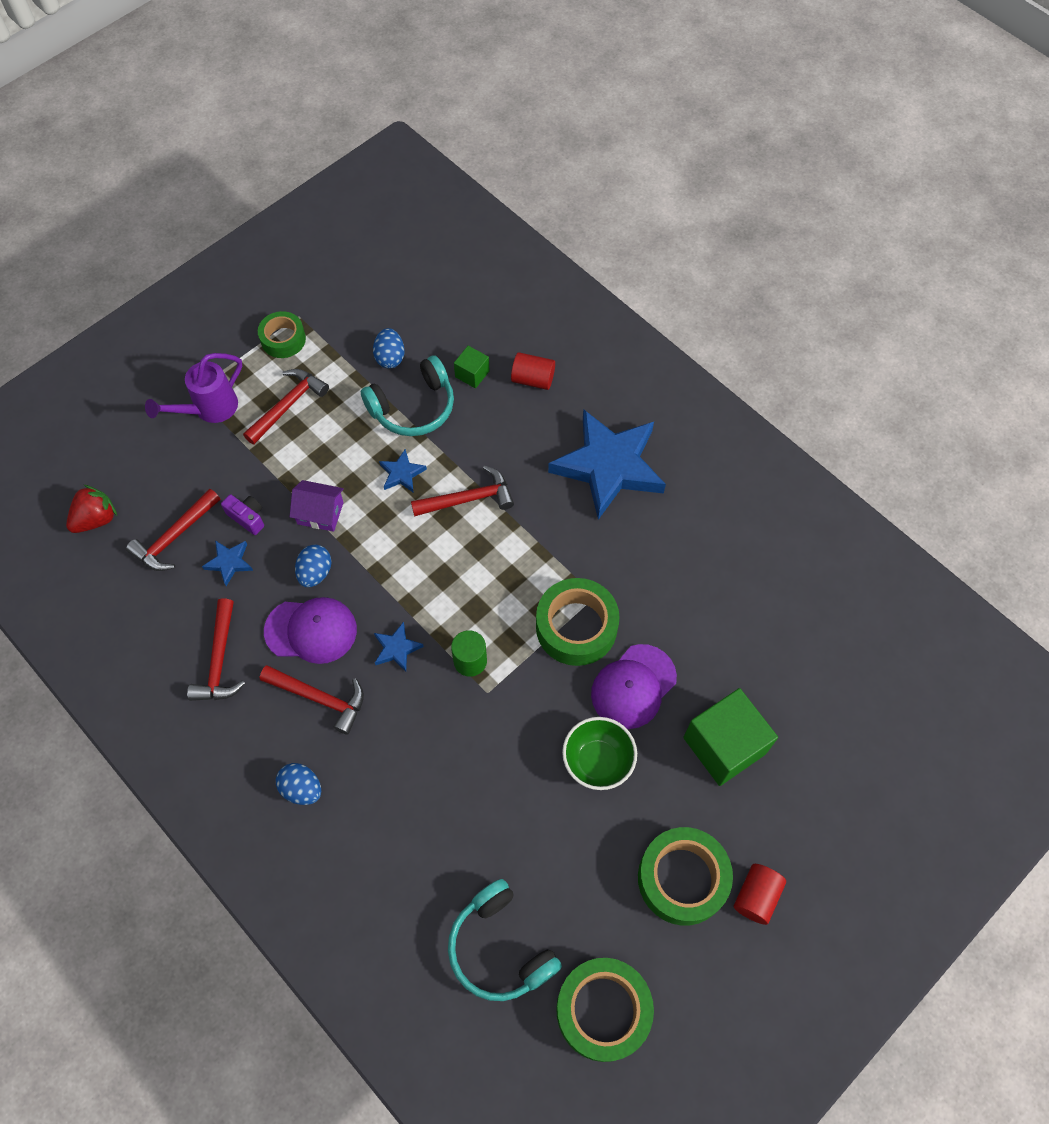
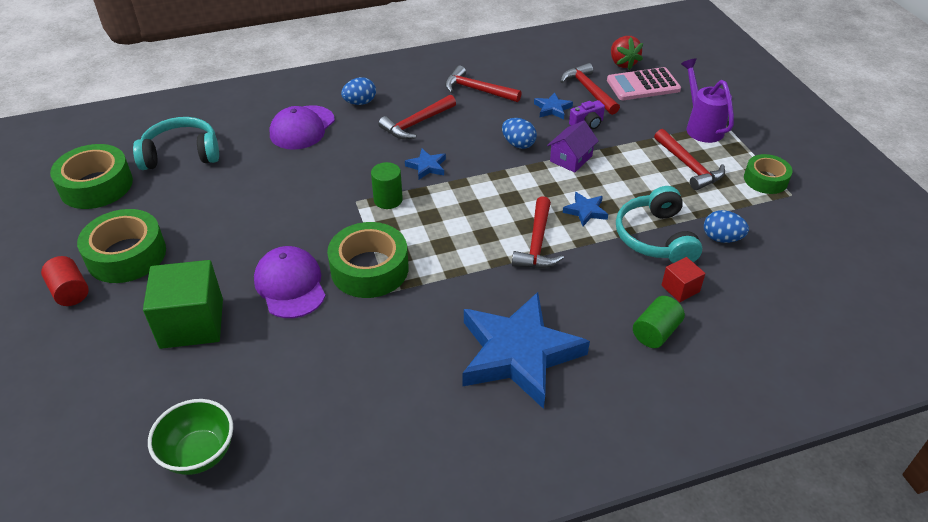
camera: 115 degrees right, 20 degrees down
(141, 484) = (643, 85): none -> pink calculator
(311, 630) = (471, 131): purple cap -> purple cap (302, 128)
(472, 374) = (680, 288): green cube -> red cube
(533, 379) = (655, 332): red cylinder -> green cylinder
(597, 761) = (251, 241): green bowl -> green bowl (199, 454)

